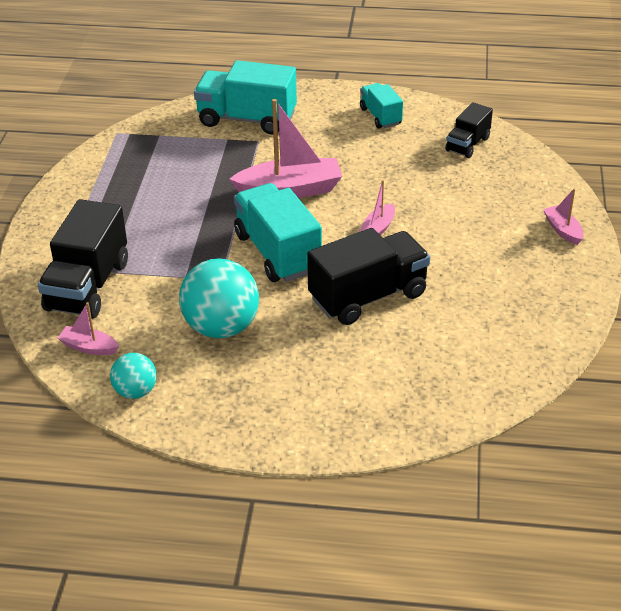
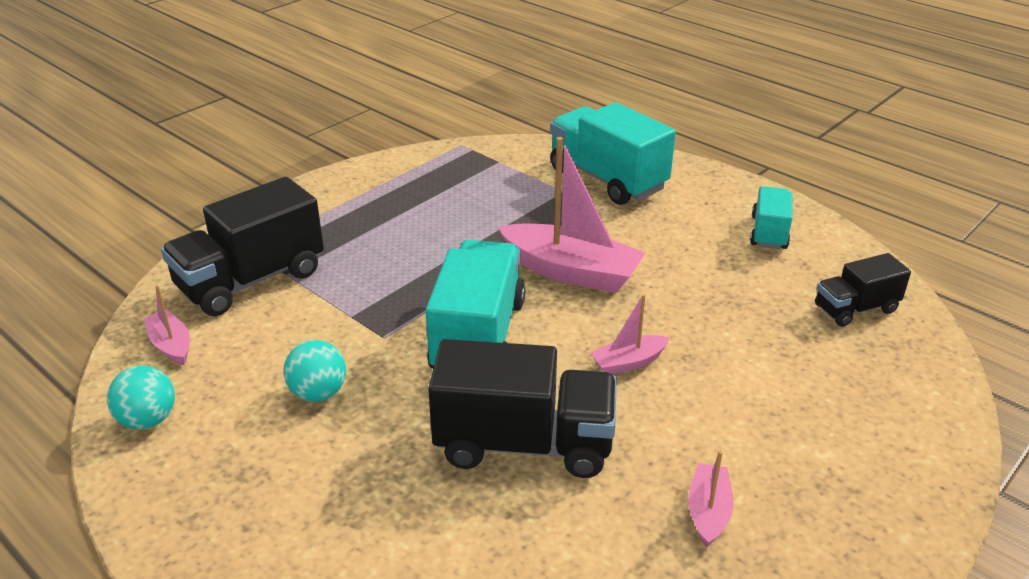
camera: 35 degrees right, 5 degrees down
(221, 327) = (318, 393): turquoise ball -> turquoise ball, size x0.55
(563, 230) = (896, 488): pink boat -> pink boat (708, 512)

